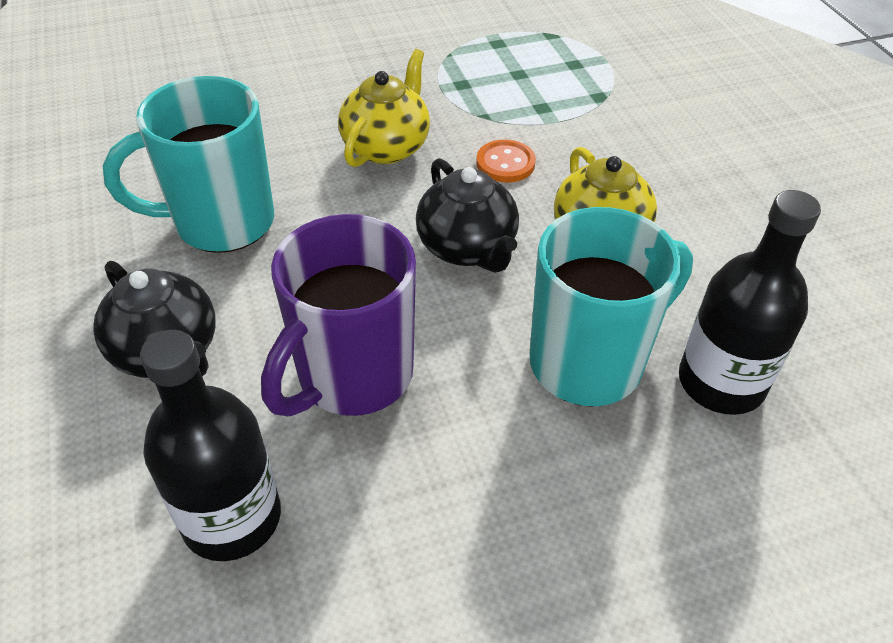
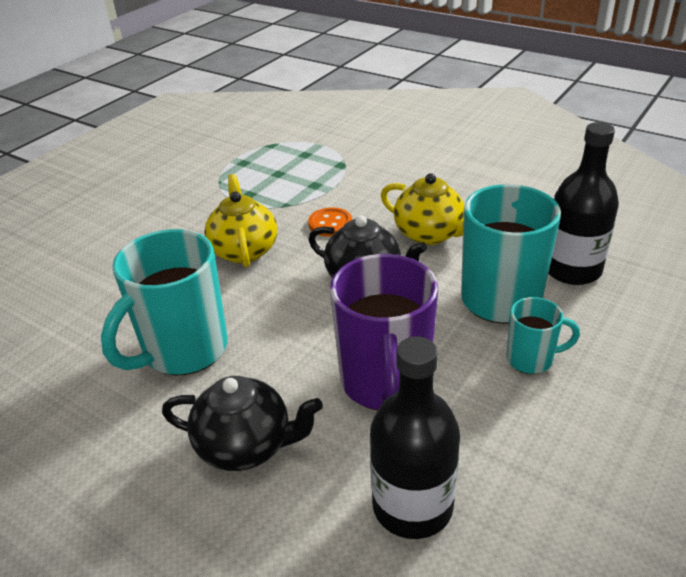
camera: 35 degrees left, 10 degrees down
(533, 456) = (531, 359): none -> turquoise mug

